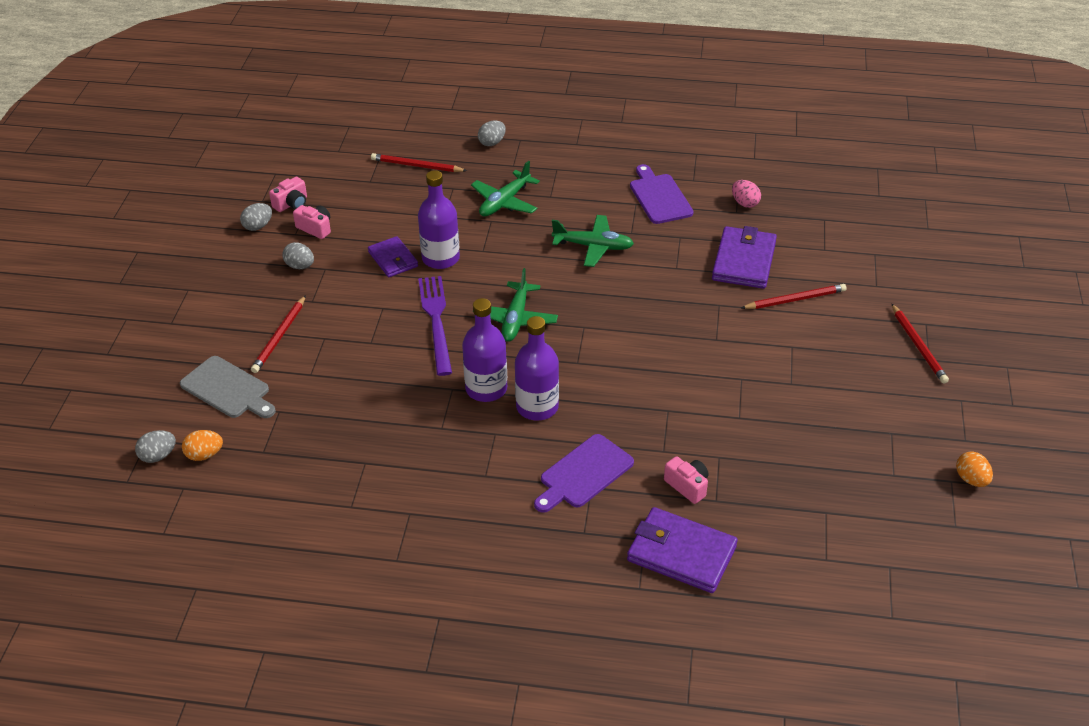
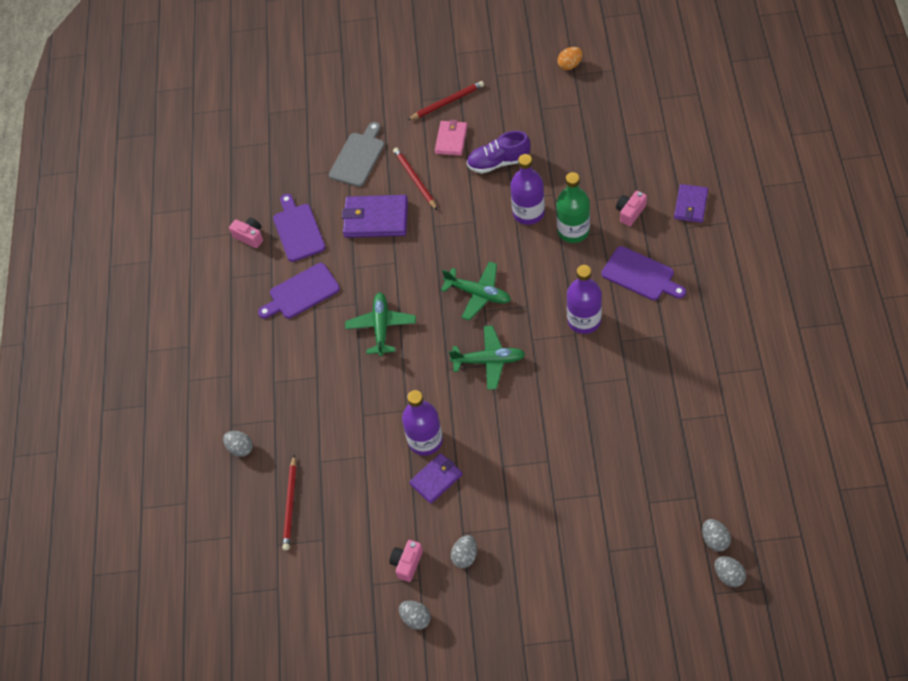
camera: 95 degrees left, 15 degrees up
(204, 455) = (715, 540): orange egg -> grey egg
(228, 389) = (637, 553): grey cutting board -> grey cutting board (358, 157)
(279, 337) = (562, 536): red pencil -> none
(291, 204) = (374, 600): pink camera -> pink camera (250, 236)
(436, 321) = (508, 419): purple fork -> none
(486, 389) = (575, 360): purple bottle -> purple bottle (528, 212)
(505, 202) = (333, 411): green plane -> green plane (478, 294)
(674, 424) = (573, 230): none -> green bottle
(681, 553) = (690, 205): purple wallet -> purple wallet, size x0.63
(744, 203) = (298, 230): pink egg -> purple cutting board
(805, 375) = (498, 162): none -> purple shoe
(853, 339) = (451, 139): none -> pink wallet

